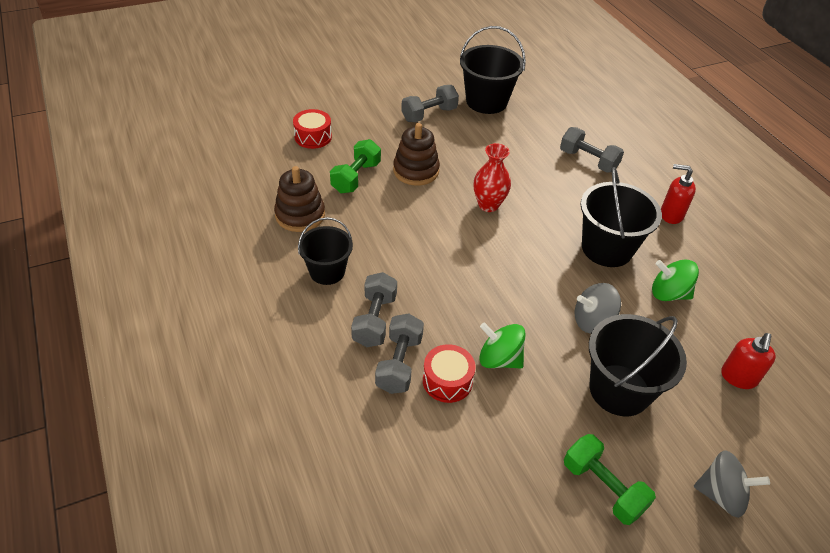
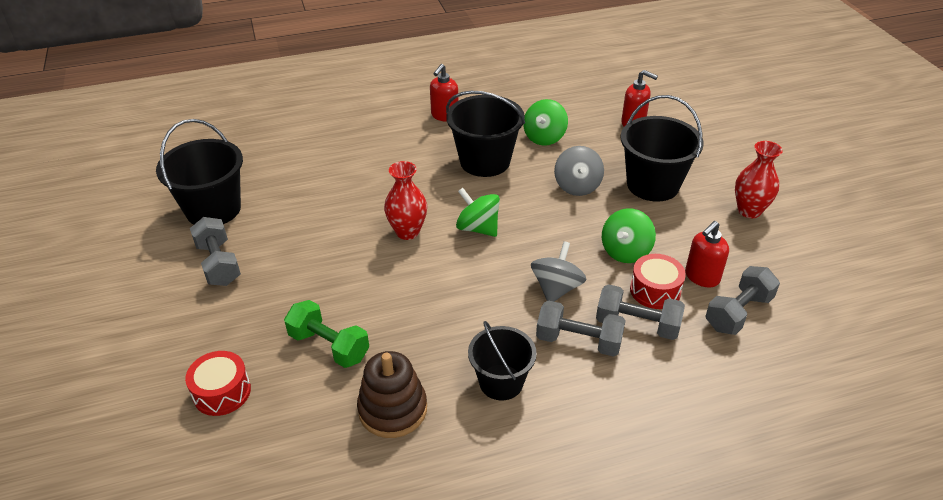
camera: 80 degrees left, 5 degrees down
(416, 171) = (331, 286): brown stacking toy -> none
(474, 424) = (701, 277): none -> red soap dispenser
(505, 248) = (478, 228): none -> green spinning top
(588, 161) = (352, 150): grey dumbbell -> grey dumbbell (738, 312)
(603, 487) = (749, 211): green dumbbell -> red vase
(721, 494) = (741, 155): grey spinning top -> grey spinning top (556, 288)

